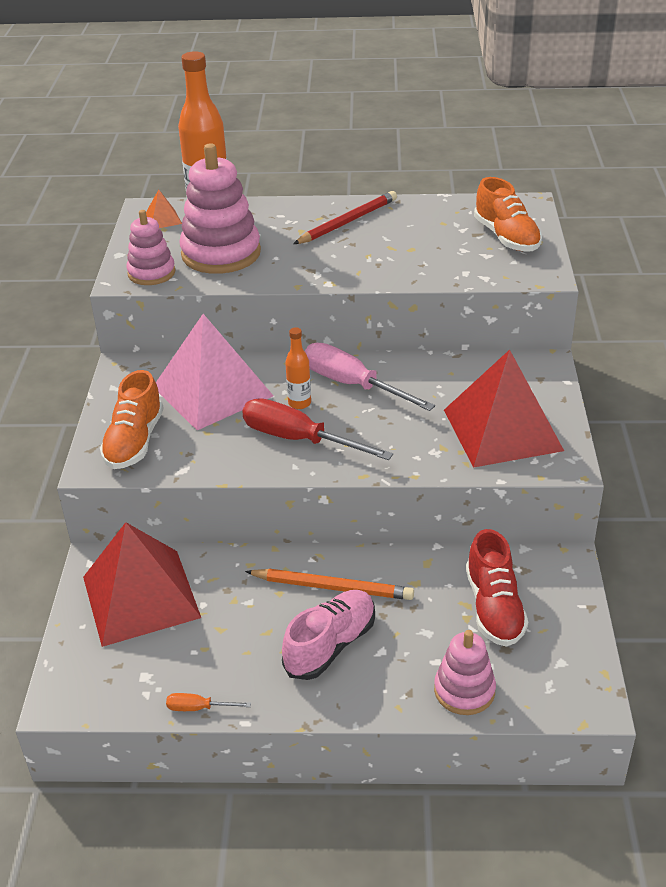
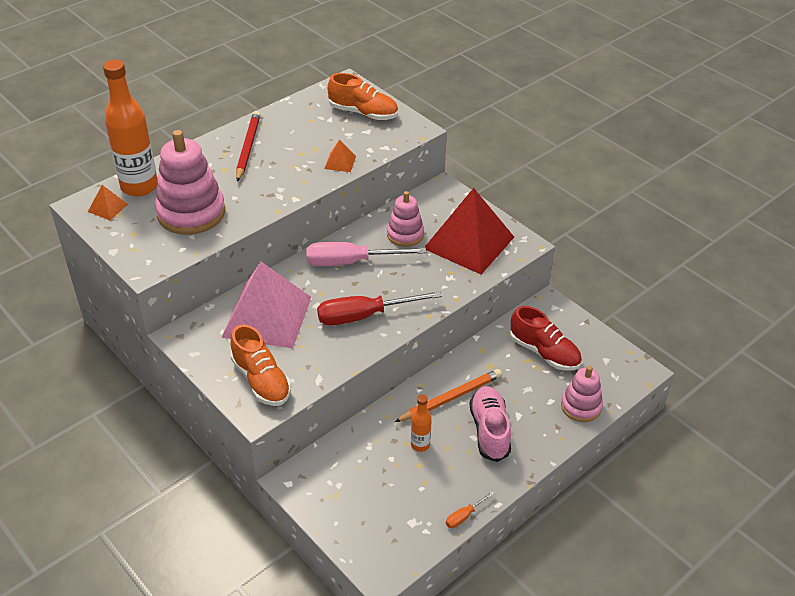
camera: 45 degrees left, 5 degrees up
(141, 596) = (348, 480): red pyramid -> none
(151, 273) = (160, 252): pink stacking toy -> pink stacking toy (405, 234)
(299, 403) = (334, 292): orange bottle -> orange bottle (420, 445)
(417, 271) = (340, 162): none -> orange pyramid

